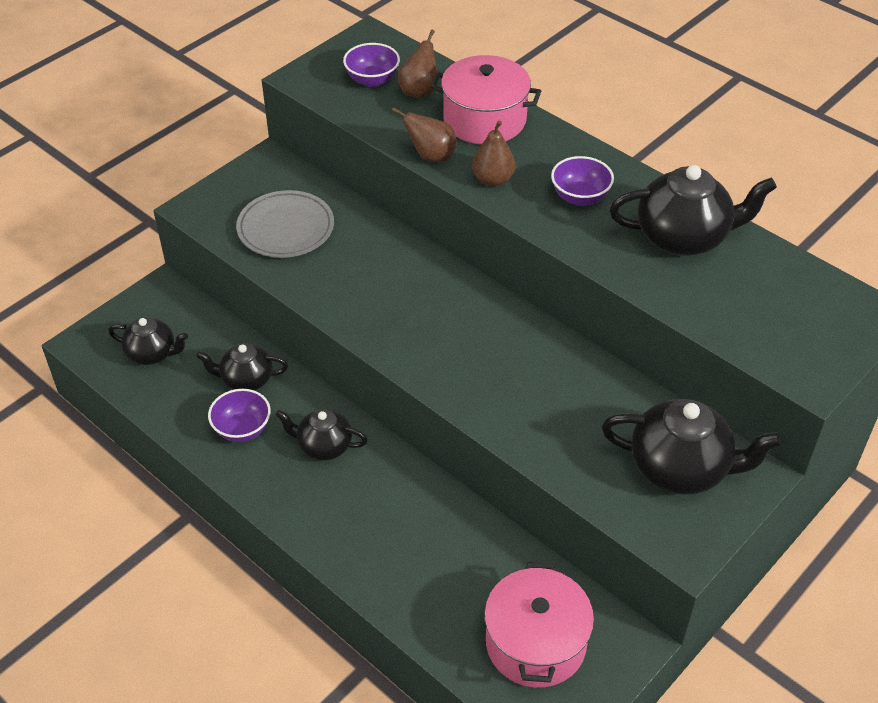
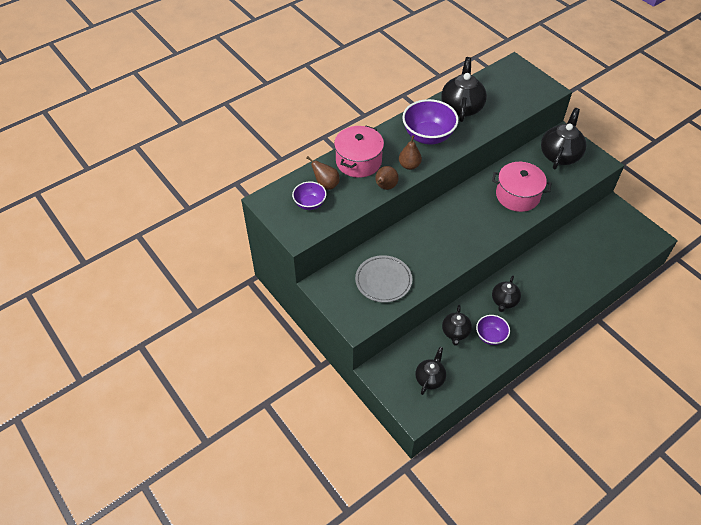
camera: 80 degrees left, 5 degrees up
(535, 643) = (615, 236): pink pot -> pink pot (517, 195)
(580, 197) = (428, 136): purple bowl -> purple bowl, size x1.75

